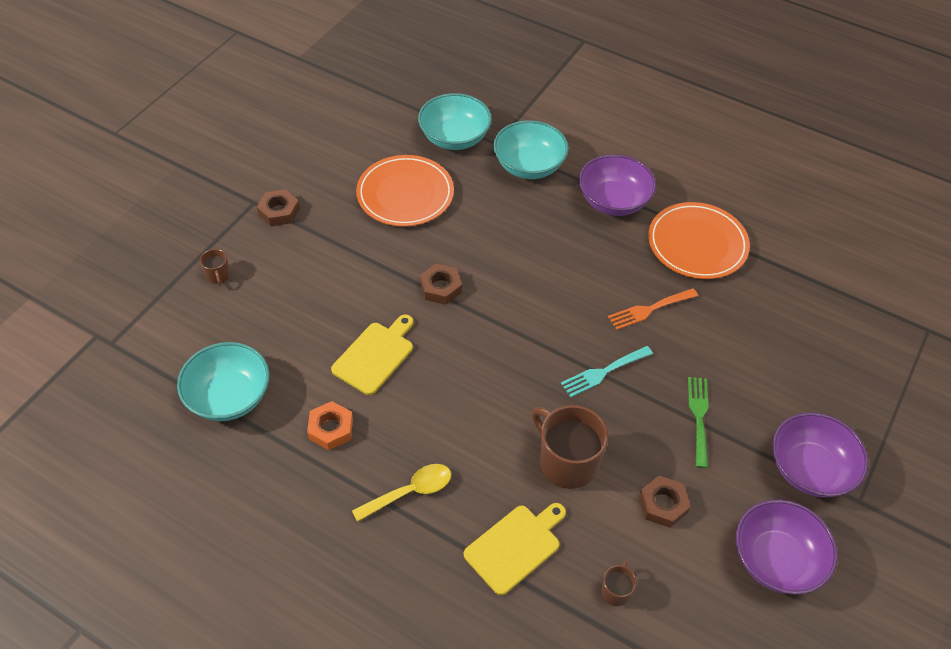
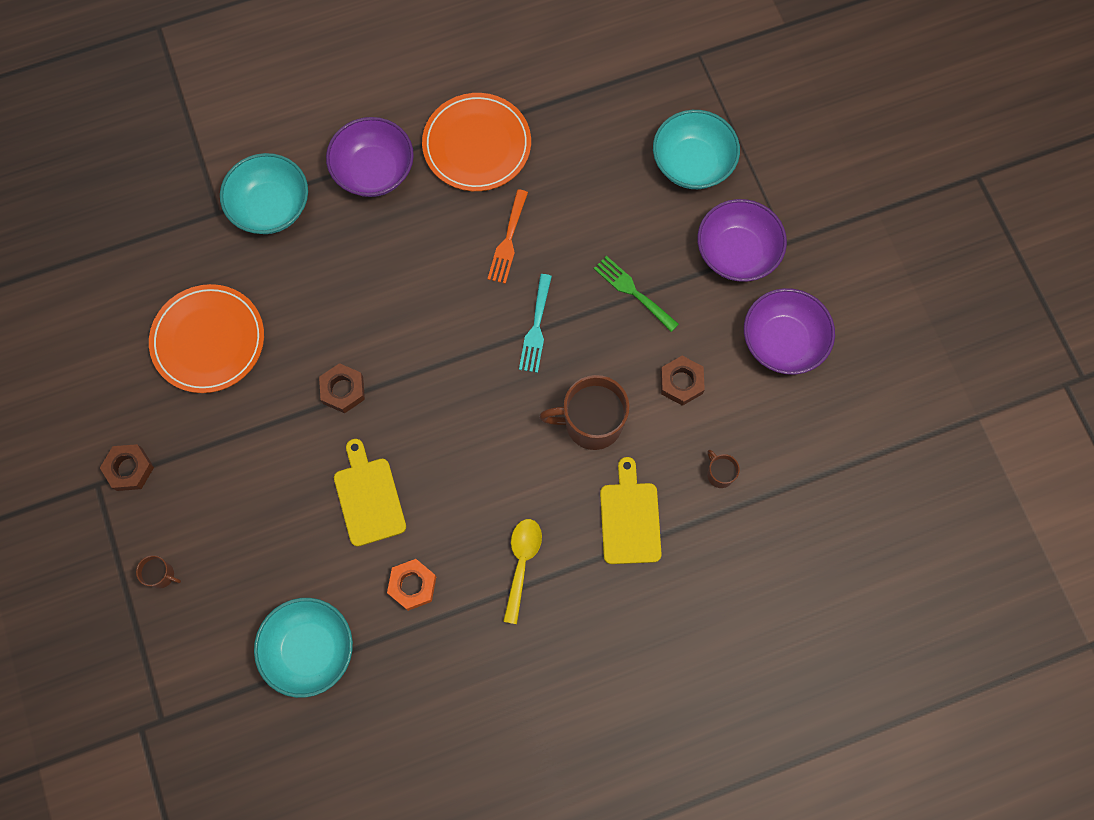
camera: 50 degrees left, 20 degrees up
(454, 137) = (177, 244): turquoise bowl -> turquoise bowl (692, 163)

